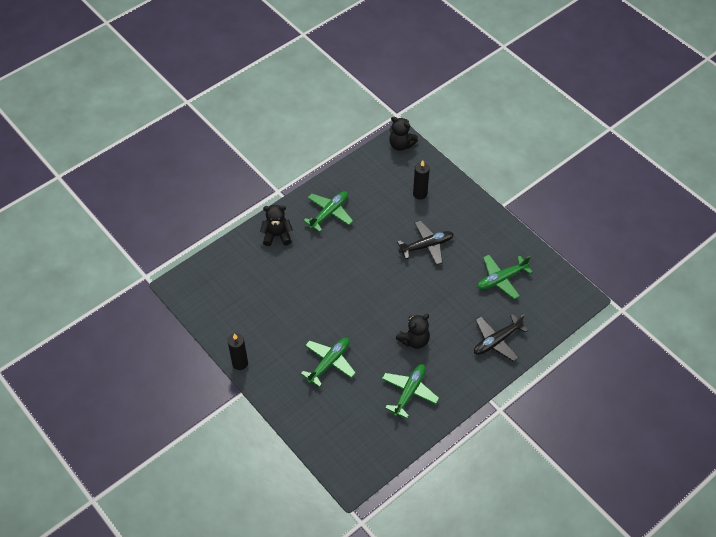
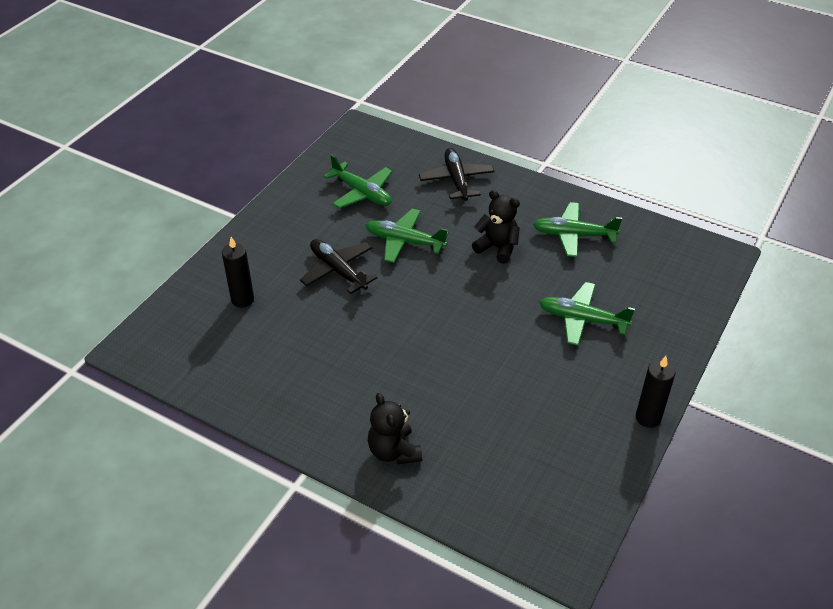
camera: 110 degrees left, 10 degrees down
(329, 213) = (319, 396): green plane -> green plane (404, 241)
(401, 145) = (143, 346): black teddy bear -> none
(496, 341) = (456, 180): black plane -> black plane turned 135 degrees counterclockwise

